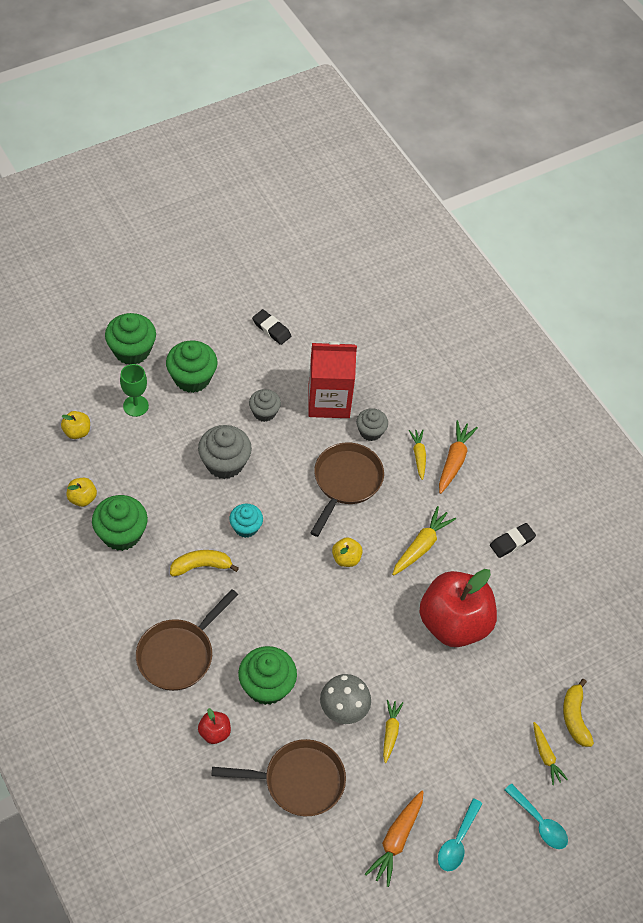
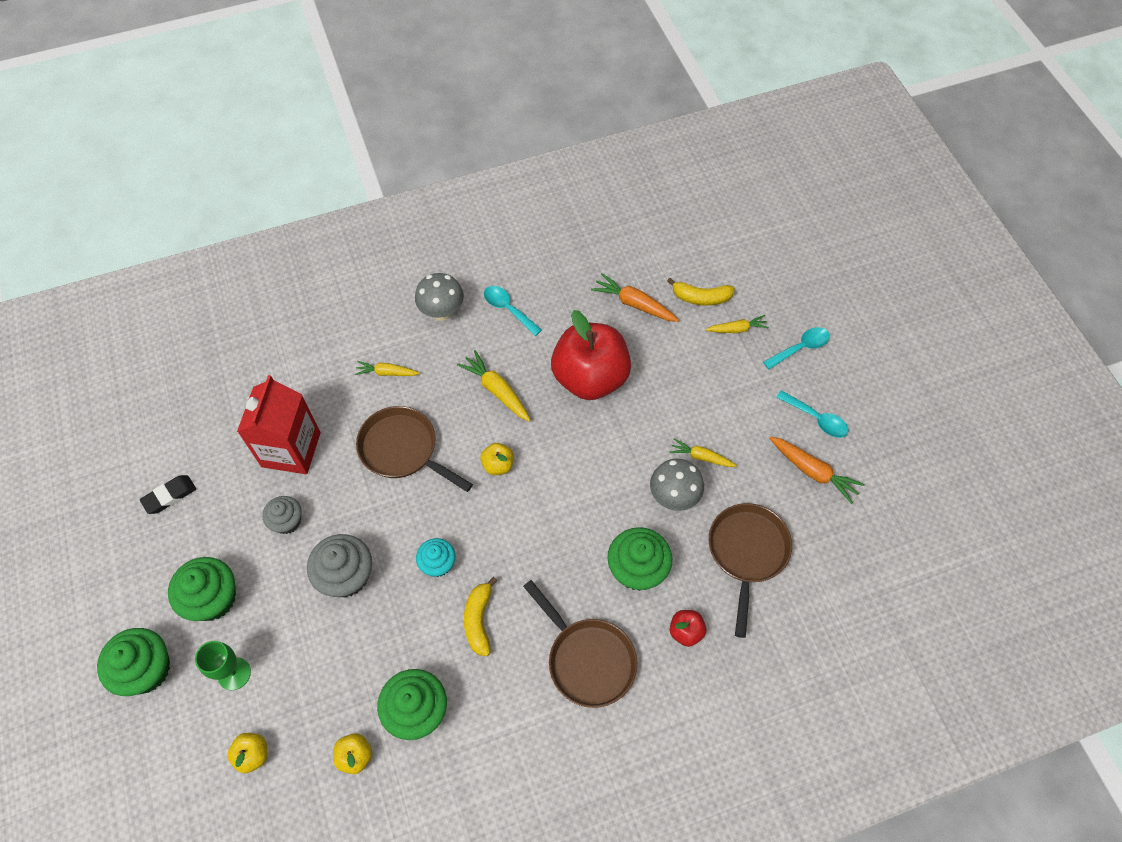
camera: 75 degrees left, 5 degrees up
(370, 431) = (344, 414): grey cupcake -> none
(454, 460) = (401, 341): orange carrot -> orange carrot (634, 304)
(493, 488) = (442, 312): none -> grey mushroom
(512, 542) = (508, 309): black eraser -> turquoise spoon

